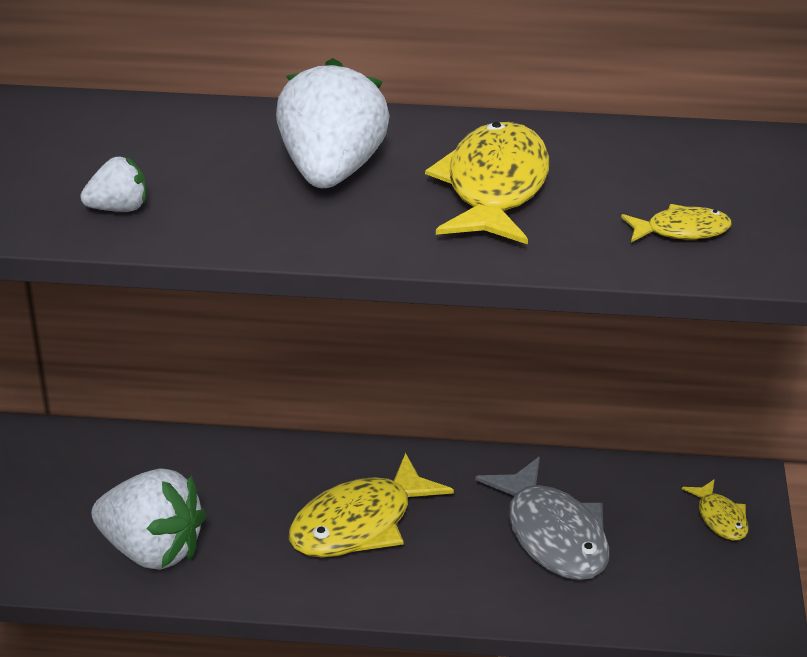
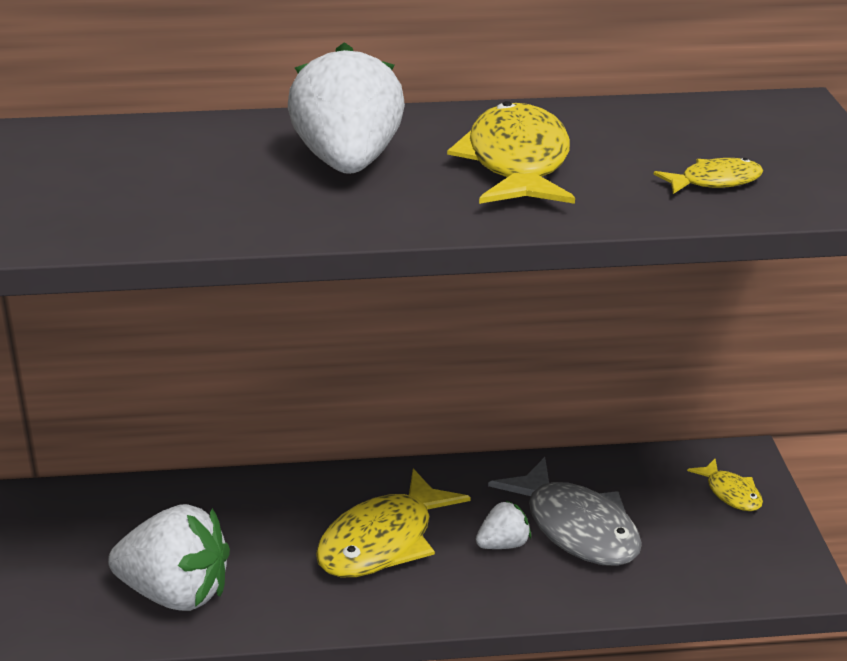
camera: 10 degrees left, 5 degrees down
(119, 208) = (138, 213): white strawberry -> white strawberry (503, 544)

